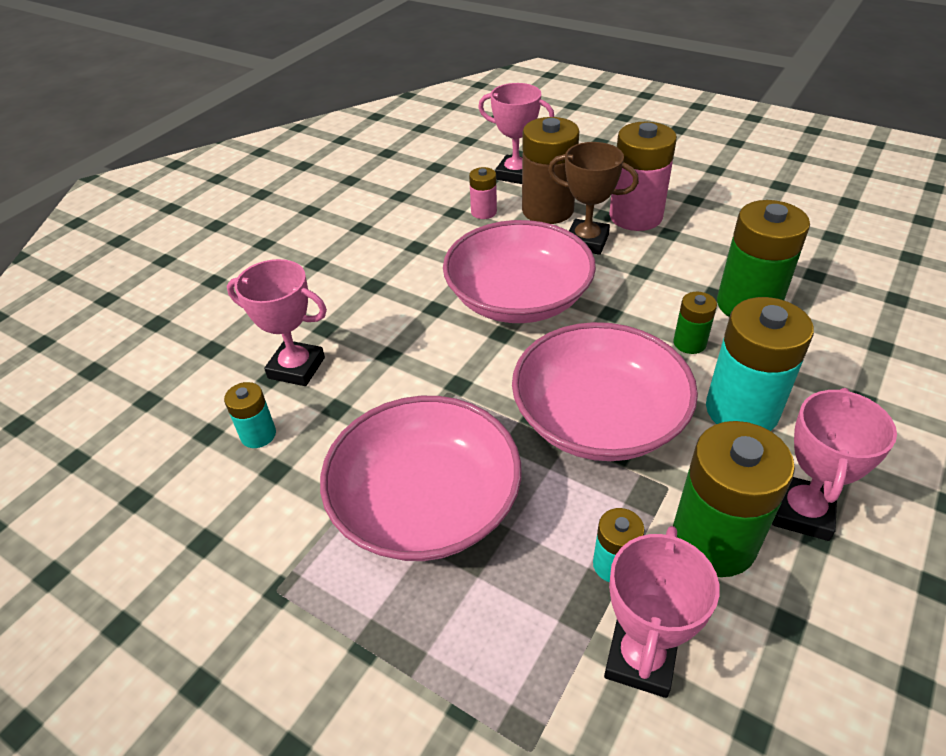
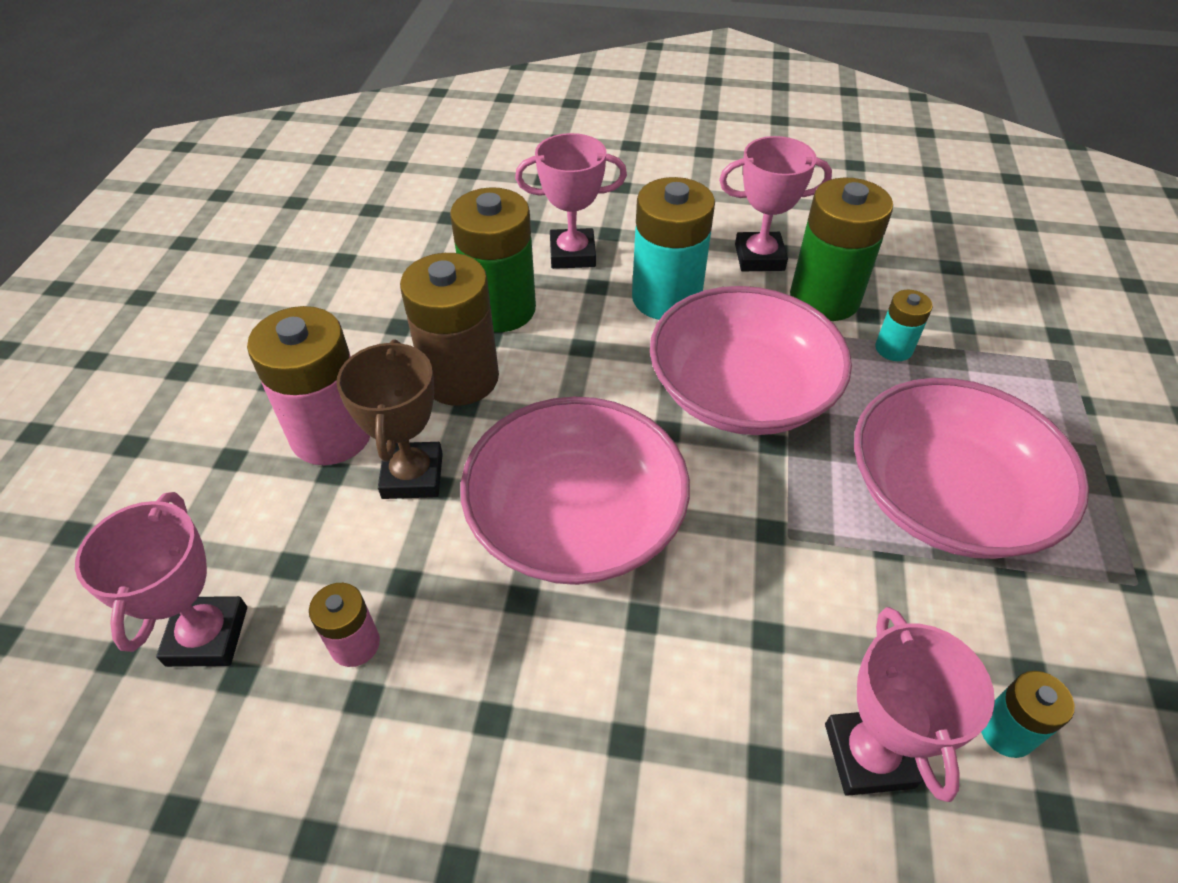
camera: 115 degrees left, 5 degrees up
(547, 210) = (332, 548): brown battery -> brown battery (460, 378)
(640, 659) = (955, 321): pink trophy -> pink trophy (572, 254)
(689, 343) = (587, 344): green battery -> none

